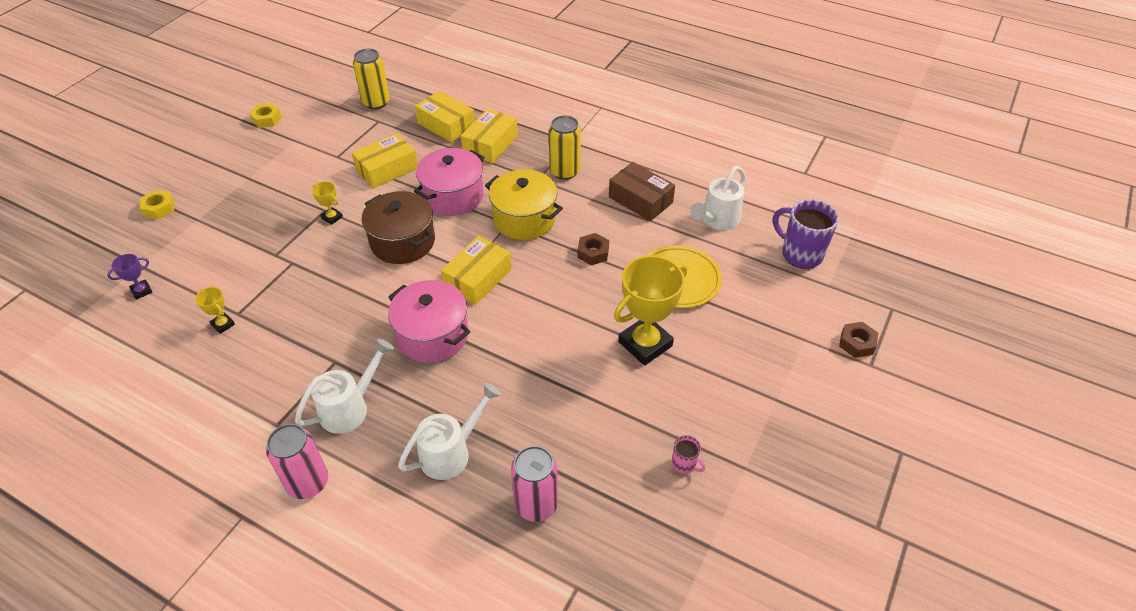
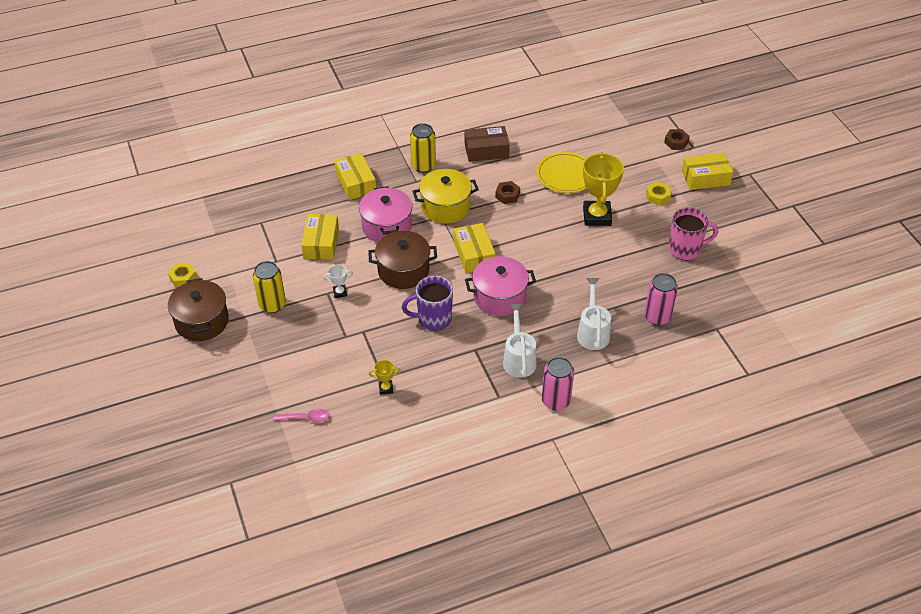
camera: 50 degrees left, 0 degrees up
(142, 291) = (306, 418): purple trophy -> pink spoon
(159, 208) = (222, 377): yellow nut -> yellow nut (657, 196)
(221, 158) = (202, 321): none -> brown pot
(332, 217) = (340, 292): yellow trophy -> white trophy
(376, 102) = (237, 213): yellow can -> yellow can (272, 305)
(446, 125) = (308, 192): yellow box -> yellow box (705, 178)
(684, 464) = (685, 249): pink mug -> pink mug, size x2.10
(717, 220) = (538, 132): white watering can -> none
(800, 254) = (598, 119): purple mug -> purple mug (433, 319)

